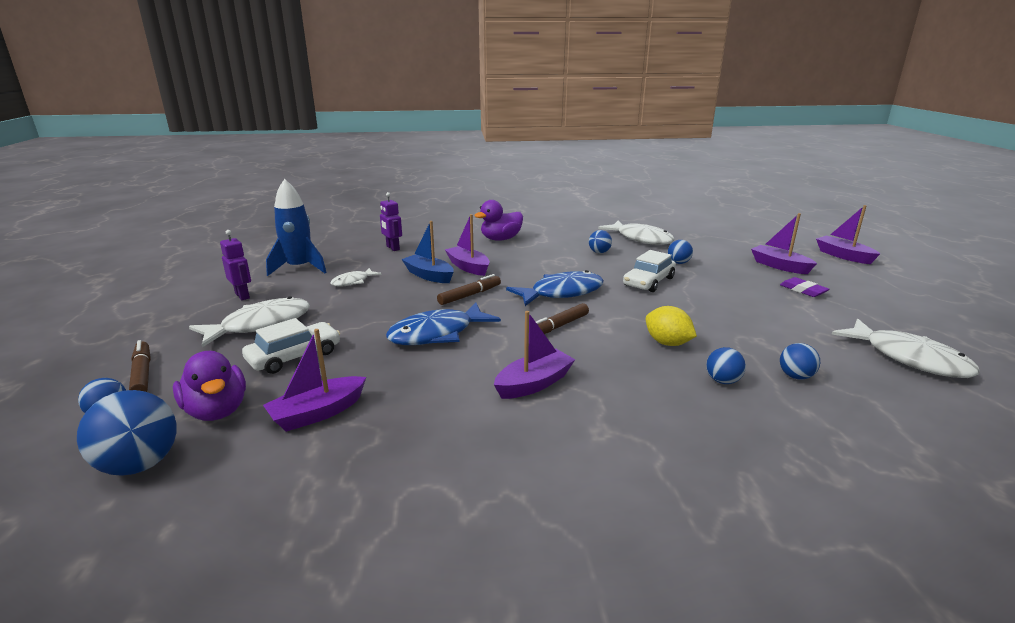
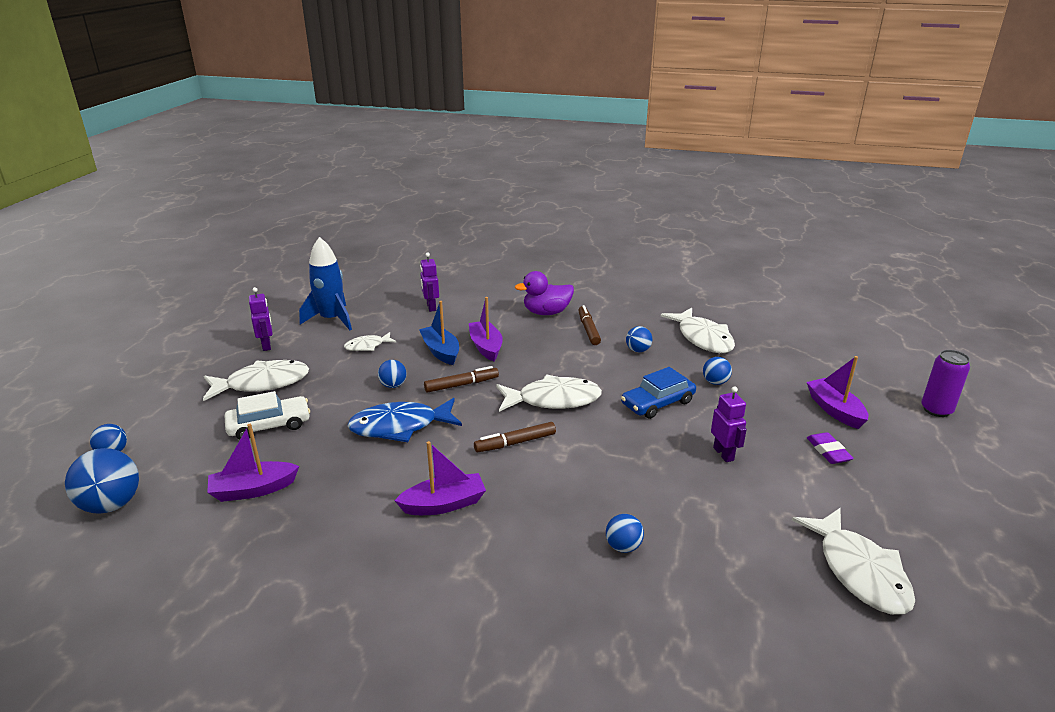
camera: 20 degrees right, 5 degrees up
(142, 374) = (152, 417): brown marker -> brown marker (588, 330)
(217, 411) = (184, 468): purple duck -> none
(561, 293) = (553, 400): blue fish -> white fish
(648, 282) = (657, 403): white car -> blue car
(667, 343) = (608, 488): yellow lemon -> none
(732, 304) = (723, 454): none -> purple robot
(795, 376) = (705, 560): blue ball -> blue ball (393, 385)
(843, 256) = (936, 410): purple boat -> purple can

